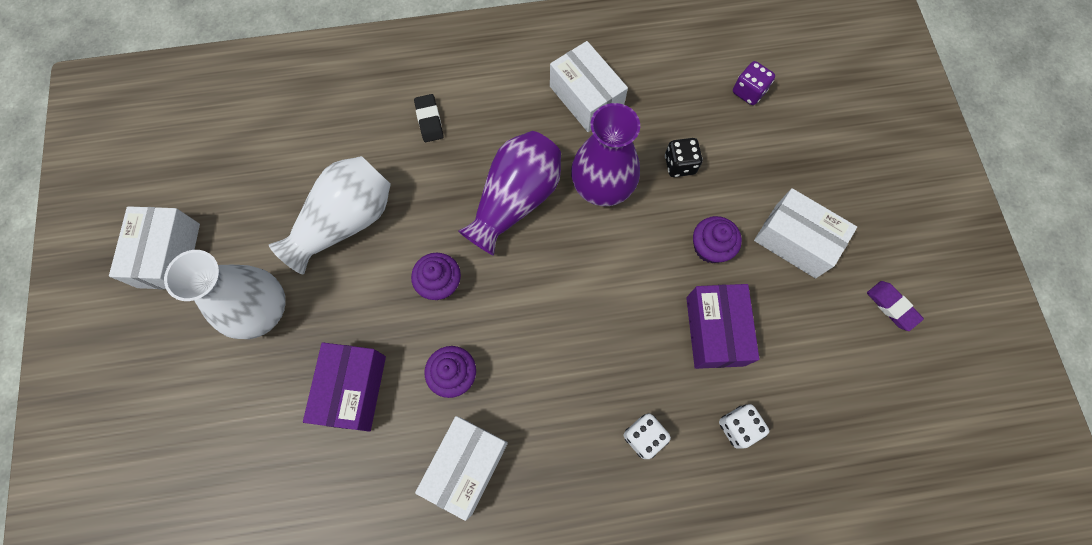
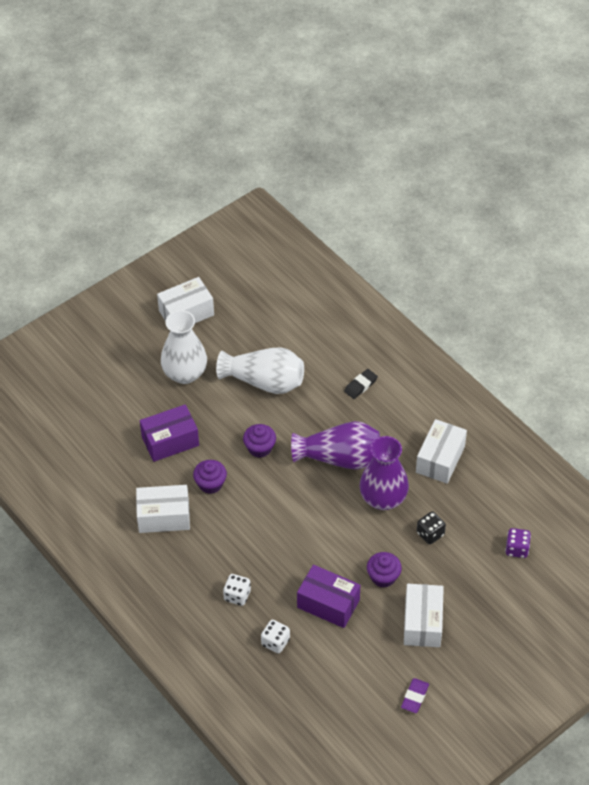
camera: 60 degrees right, 20 degrees down
(715, 331) = (328, 604): purple box -> purple box turned 60 degrees clockwise

